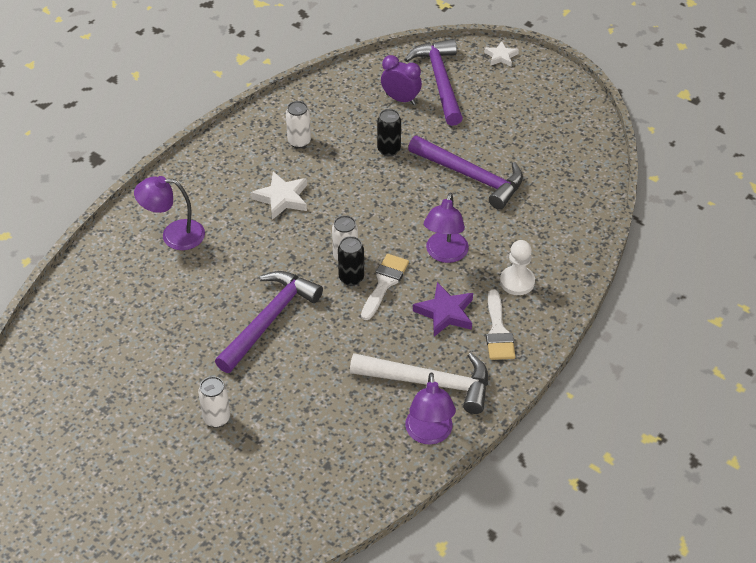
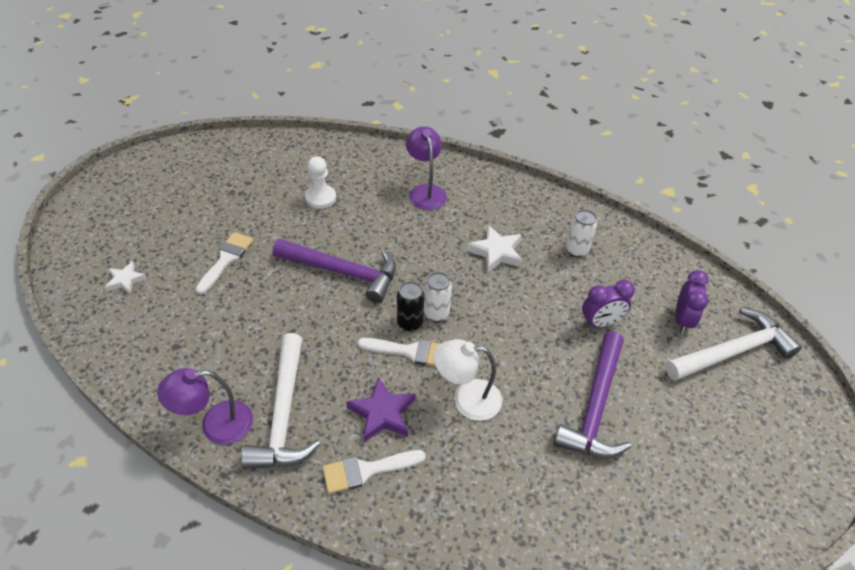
camera: 75 degrees right, 0 degrees up
(216, 418) = (226, 259): white can -> white brush
(389, 150) = (600, 323): black can -> purple clock
(440, 81) = (732, 351): purple hammer -> white hammer
(445, 254) = (466, 399): purple lamp -> white lamp
(501, 56) = (815, 407): white star -> white star (125, 280)
(517, 282) = (446, 480): white pawn -> white pawn (321, 198)

